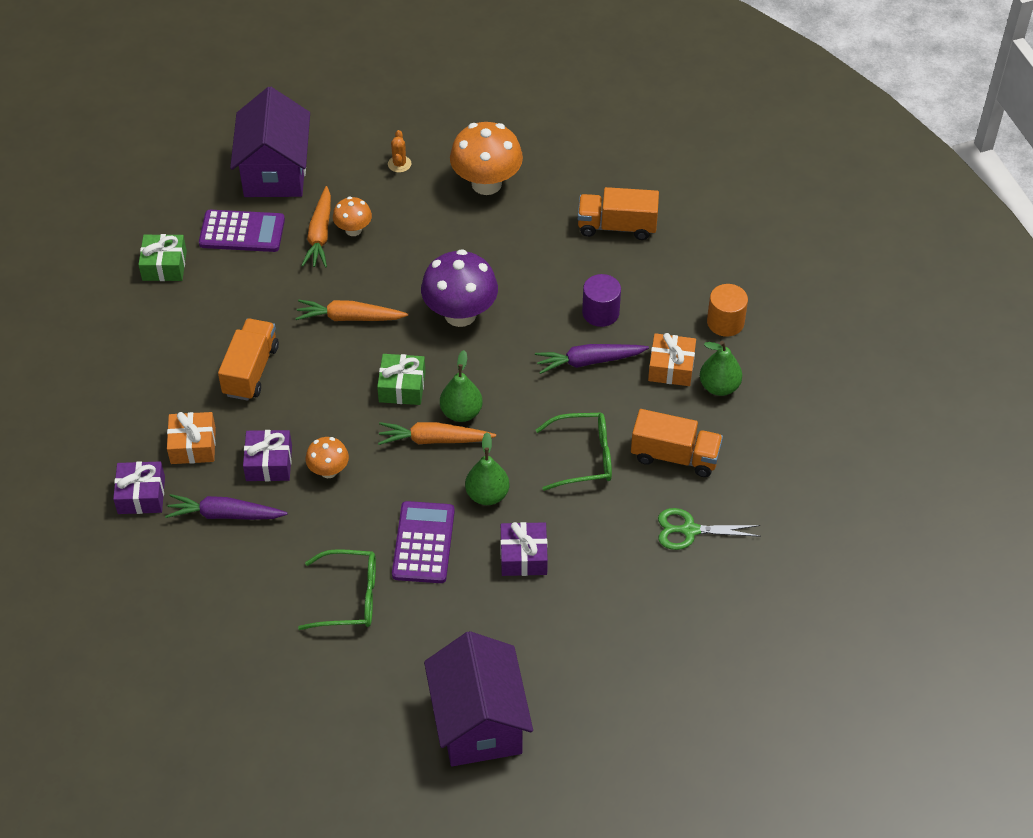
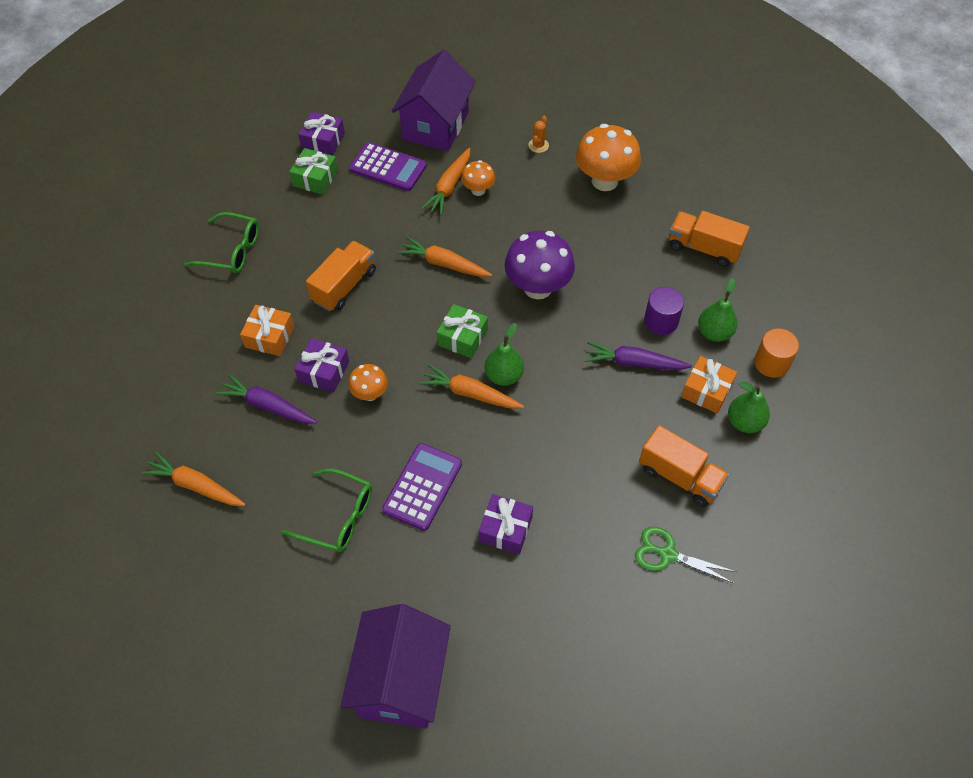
camera: 20 degrees right, 5 degrees up
(141, 495) = (209, 367): purple gift -> purple gift (323, 141)
(185, 614) = (196, 486): none -> orange carrot
(487, 495) = (496, 459): green pear -> green pear (714, 333)
(584, 457) = (596, 451): green glasses -> green glasses (232, 251)

